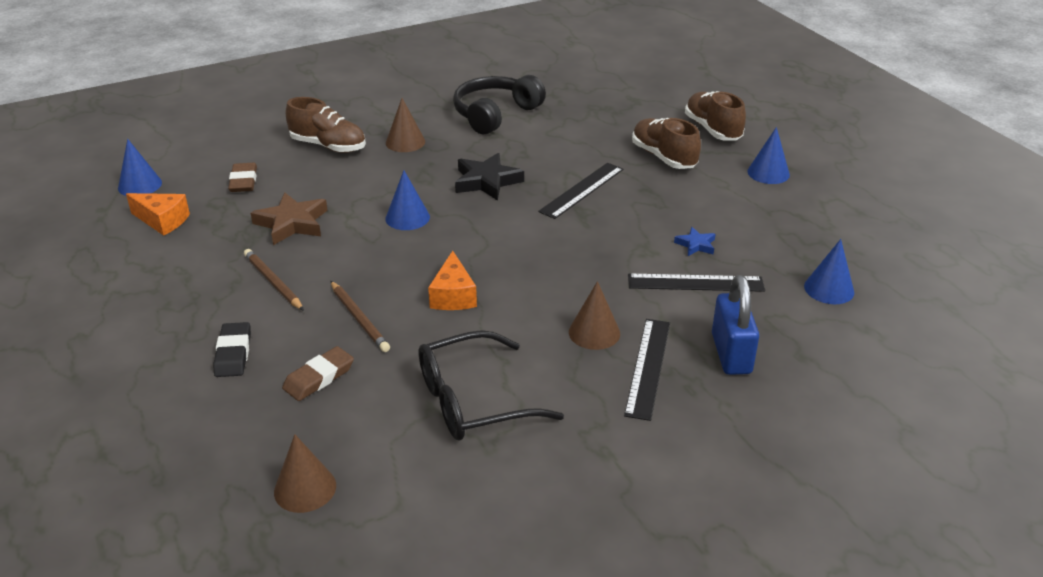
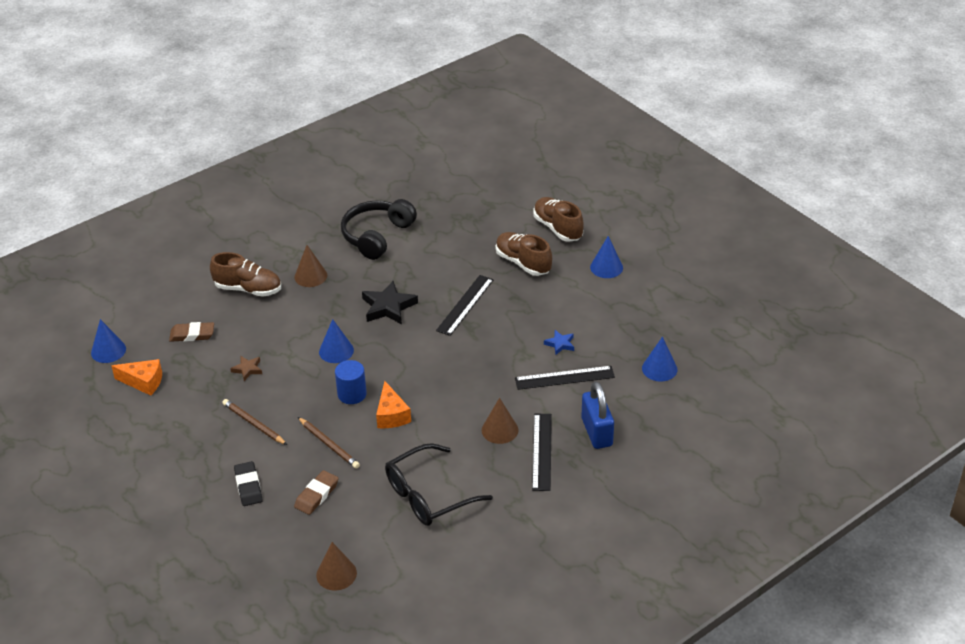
camera: 10 degrees left, 5 degrees up
(243, 181) = (192, 334): brown eraser -> brown eraser turned 75 degrees counterclockwise
(292, 223) = (247, 369): brown star -> brown star, size x0.54
(410, 266) = (352, 394): none -> blue cylinder

